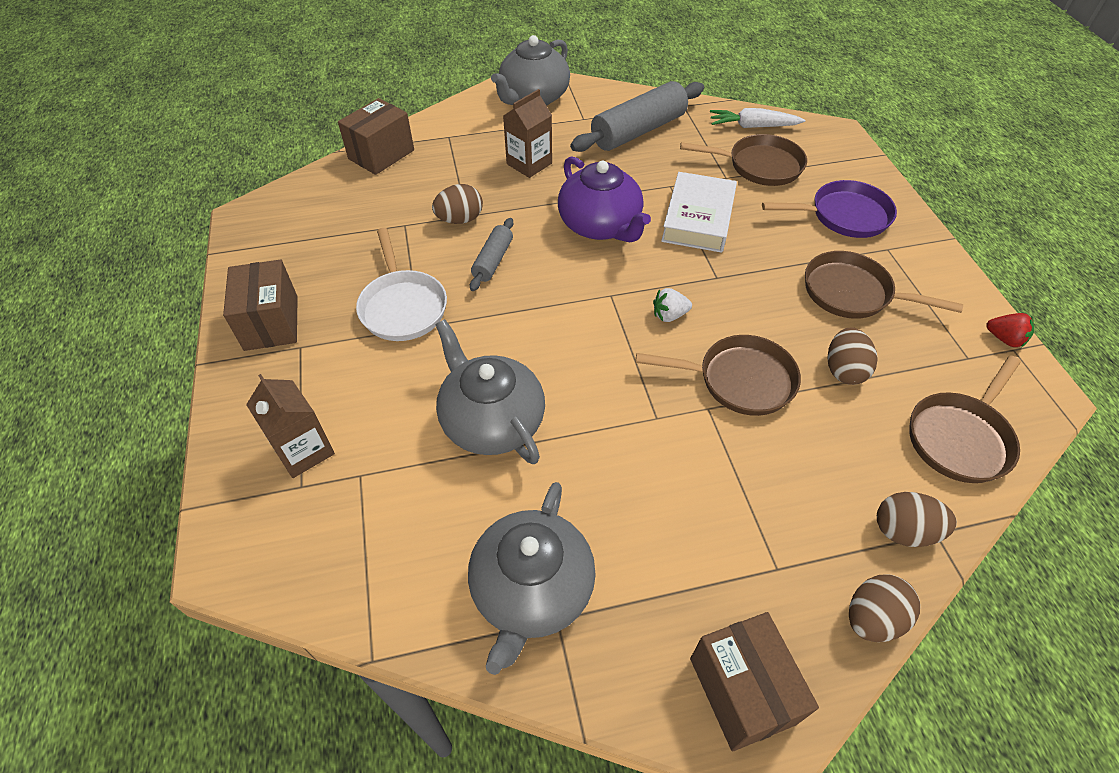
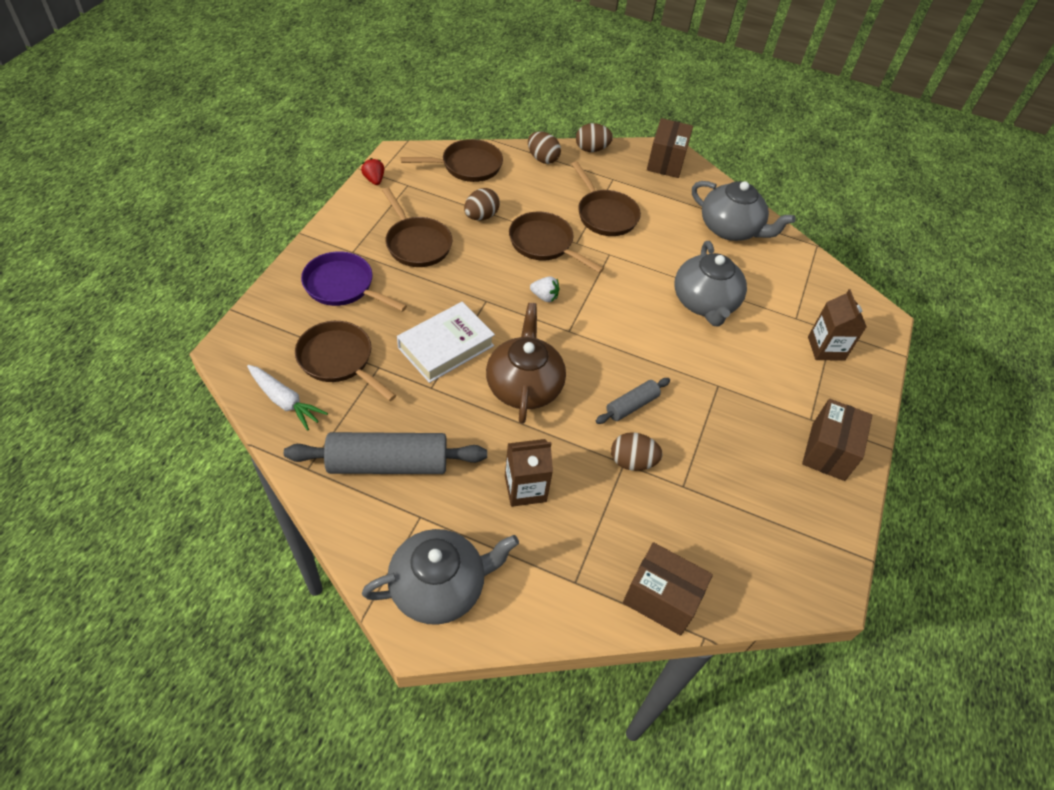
camera: 150 degrees left, 0 degrees up
(381, 154) = (661, 599): brown box -> brown box turned 45 degrees clockwise
(402, 306) = (722, 407): white pan -> none
(531, 590) = (730, 229): grey teapot -> grey teapot turned 75 degrees clockwise
(600, 225) = (524, 386): purple teapot -> brown teapot
(720, 481) = (605, 215): none -> brown pan

